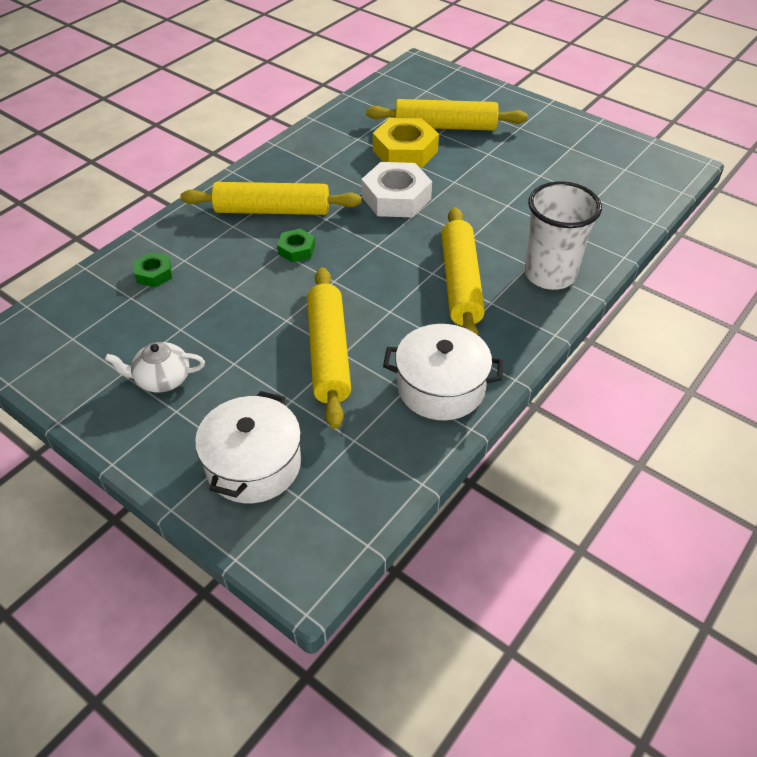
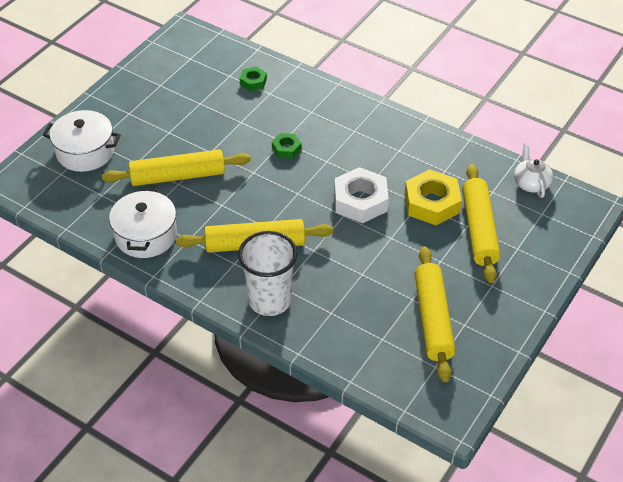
camera: 85 degrees right, 0 degrees up
(162, 379) = (154, 103): white teapot -> white teapot (531, 183)
(272, 210) = (332, 130): yellow rolling pin -> yellow rolling pin (433, 319)

